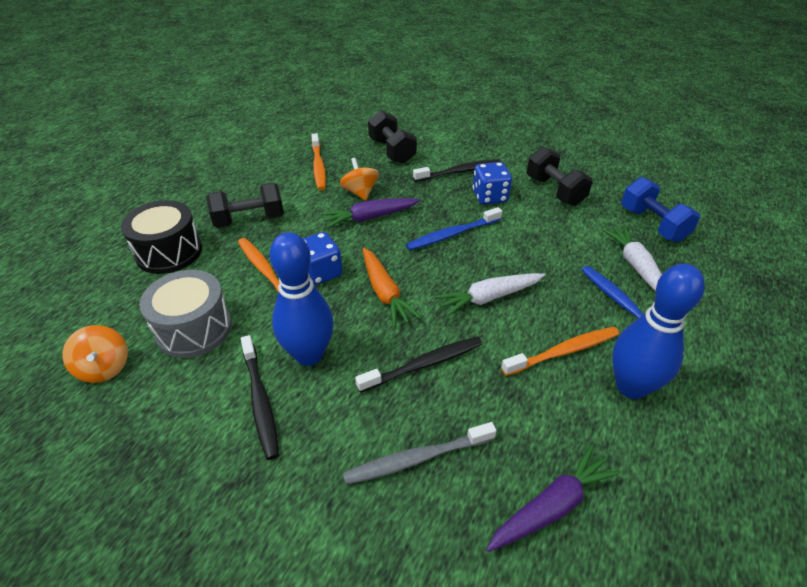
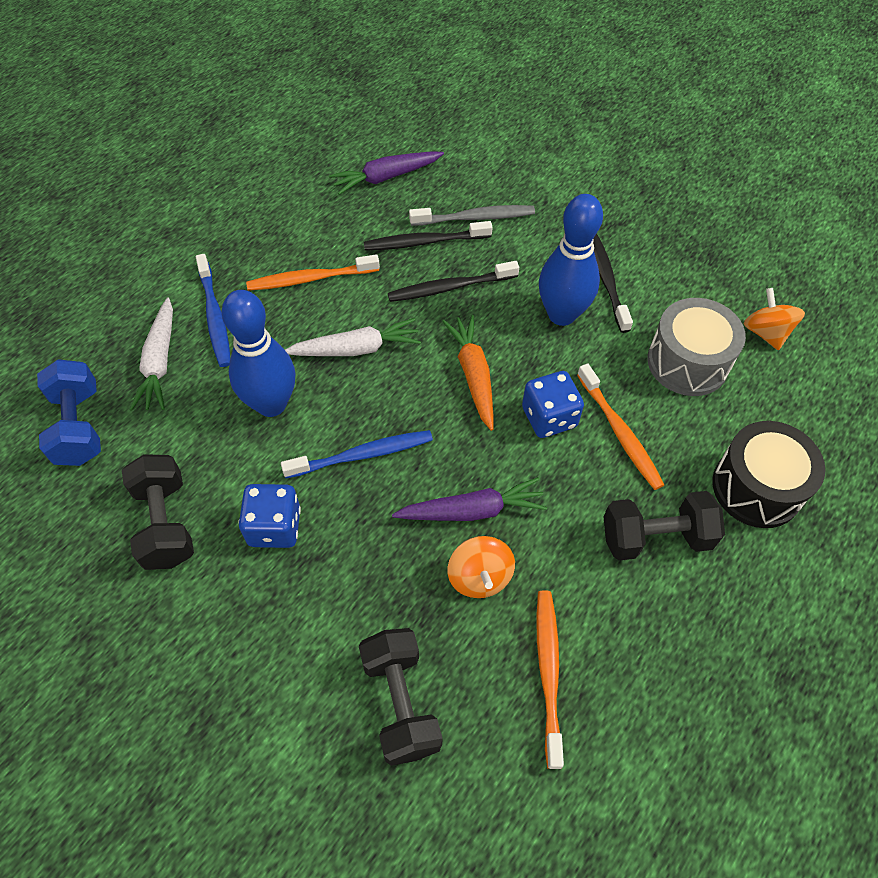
camera: 170 degrees left, 15 degrees up
(459, 172) = (297, 606): black toothbrush -> black toothbrush (425, 242)
(631, 386) = (270, 240): blue bowling pin -> blue bowling pin (271, 404)

